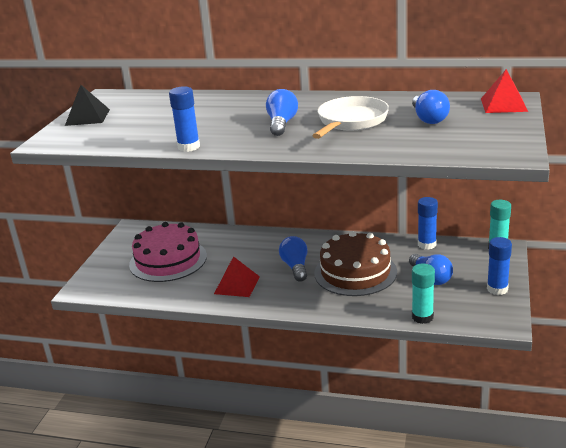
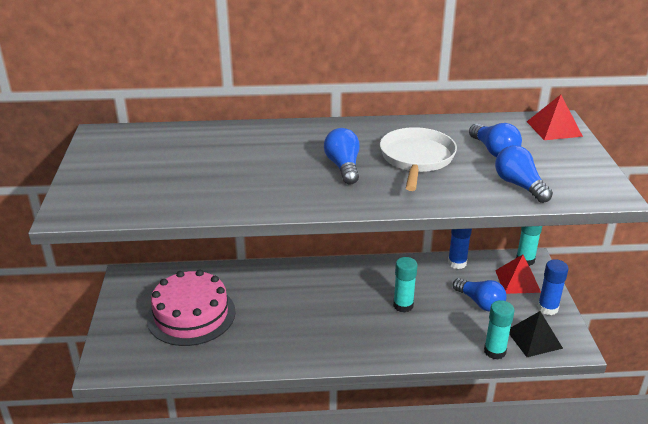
camera: 20 degrees left, 5 degrees up
(87, 117) = (99, 169): black pyramid -> black pyramid (534, 339)
(189, 147) = (258, 207): blue glue stick -> none
(237, 285) = (285, 338): red pyramid -> red pyramid (517, 281)
(295, 267) = (338, 306): blue light bulb -> blue light bulb (519, 185)
(355, 272) = (403, 305): brown cake -> turquoise glue stick

